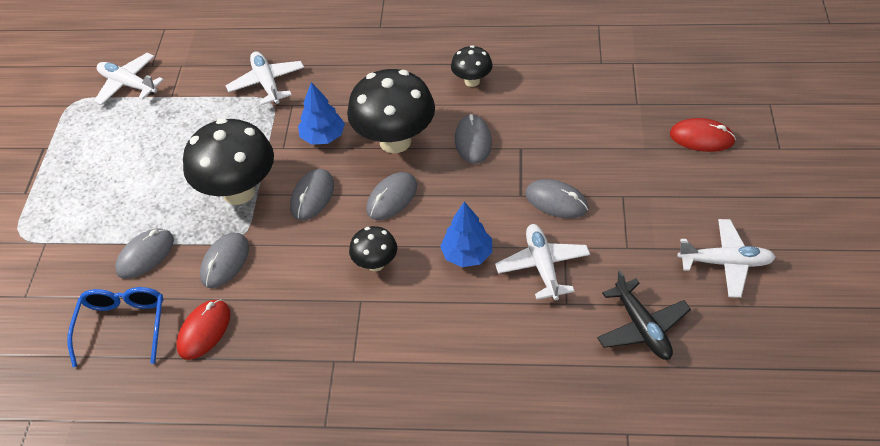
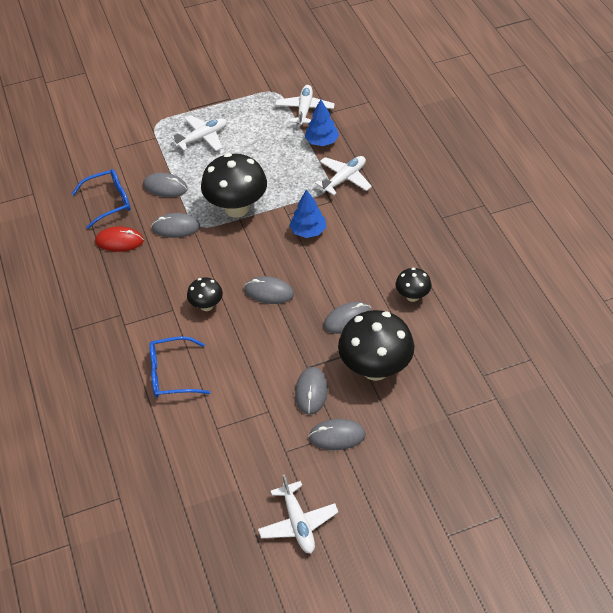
camera: 65 degrees right, 0 degrees up
(312, 196) = (250, 248): grey mouse -> grey mouse (337, 436)
(395, 141) = (324, 273): black mushroom -> black mushroom (375, 369)
(463, 328) = (171, 374): none -> blue glasses
(467, 255) = (236, 354): blue tree -> blue tree (321, 141)
(542, 266) = (244, 403): white plane -> white plane (202, 138)
(642, 327) = (213, 482): black plane -> none
(701, 138) = (429, 472): red mouse -> none

